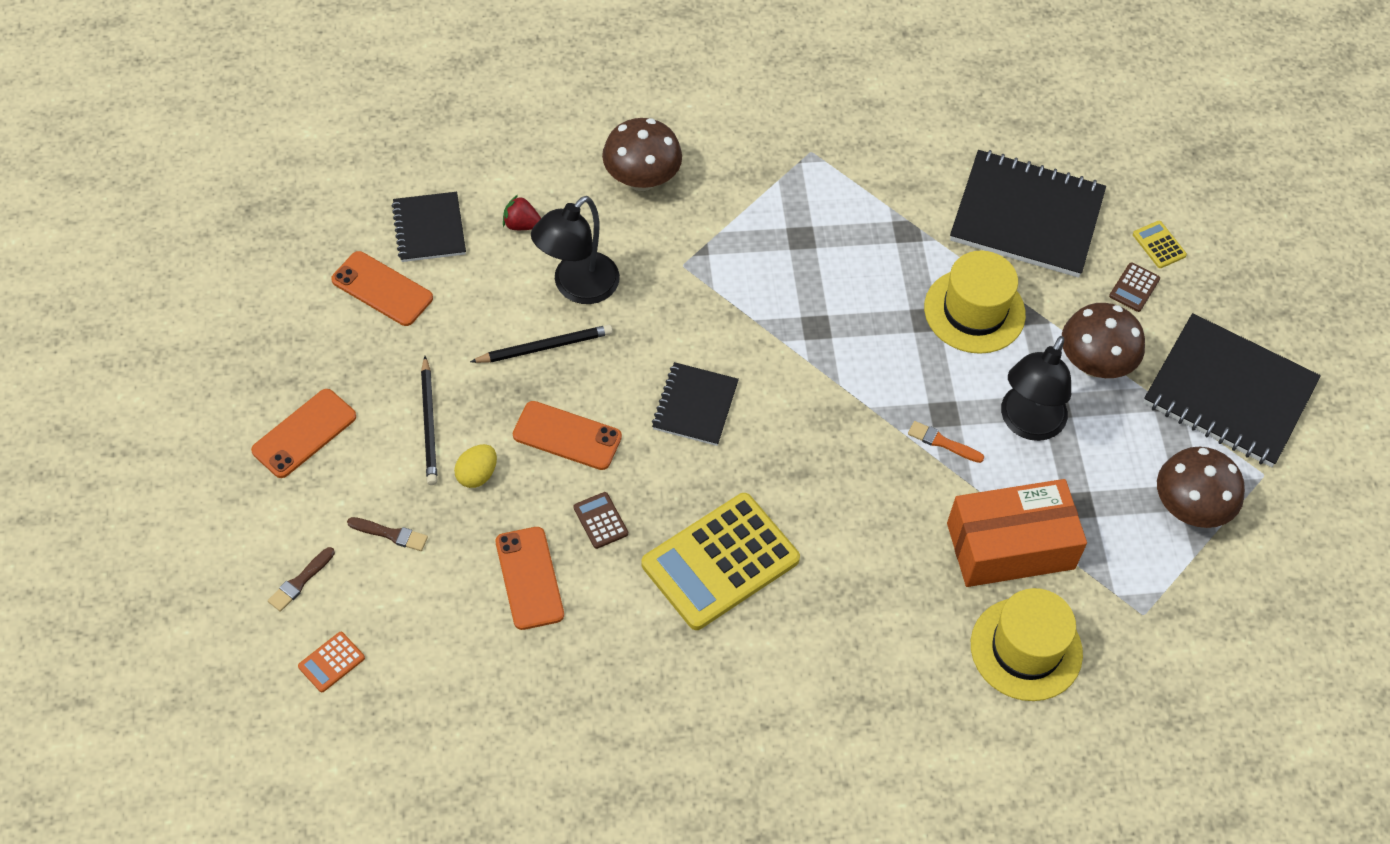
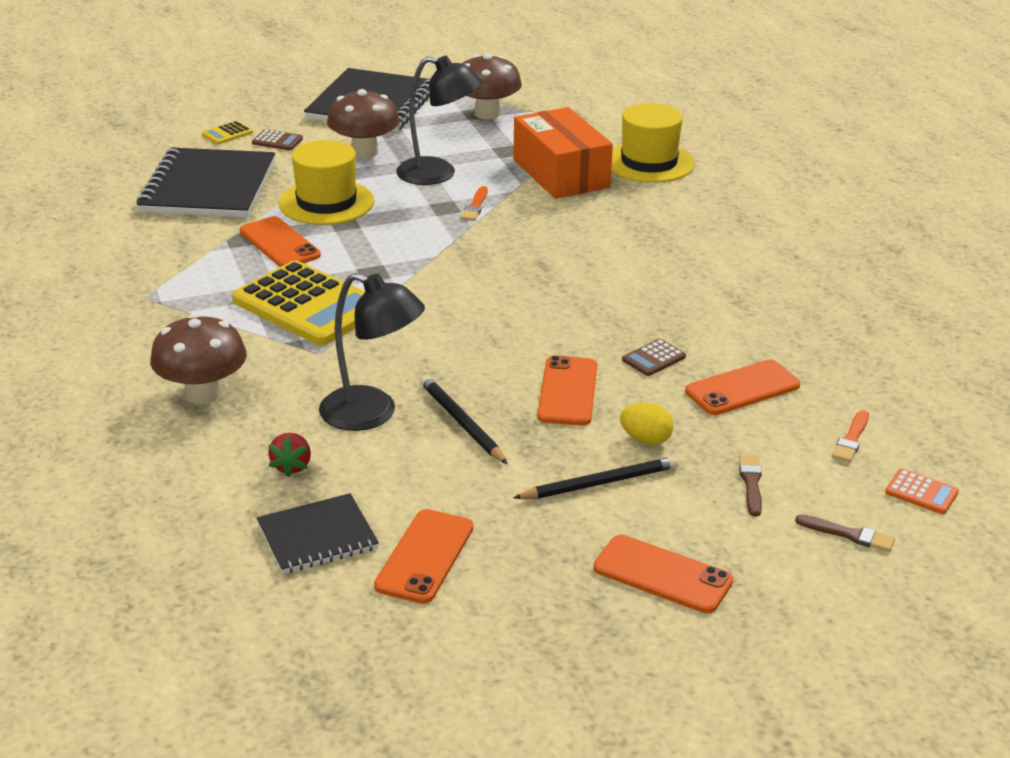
camera: 100 degrees left, 25 degrees down
(423, 638) = (851, 439): none -> orange brush
(695, 406) = (494, 325): black notebook -> none
(720, 562) = (657, 292): yellow calculator -> yellow calculator (308, 305)
(892, 261) = (279, 243): none -> orange phone

